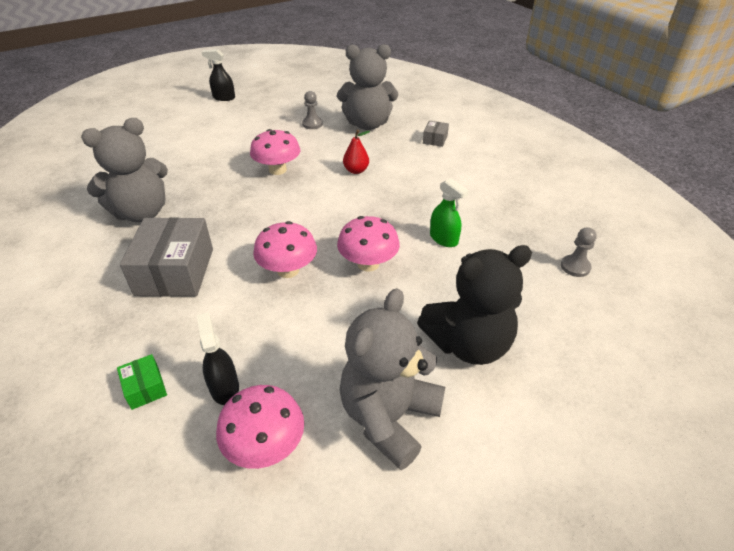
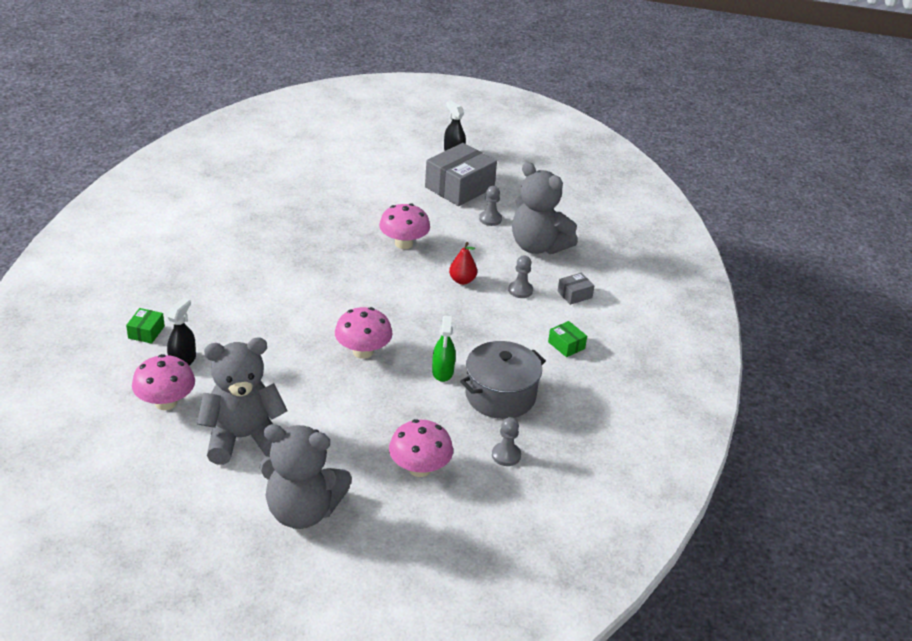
camera: 40 degrees right, 5 degrees down
(141, 213) = (270, 221): grey teddy bear -> grey teddy bear (302, 511)
(175, 271) = (240, 276): grey box -> grey box (459, 187)
(288, 270) = (306, 321): pink mushroom -> pink mushroom (419, 468)
(401, 155) = (520, 290): none -> grey pawn
(468, 344) = (347, 440): black teddy bear -> none
(482, 171) = (566, 345): none -> green box
(503, 229) = (500, 395): none -> grey pot

